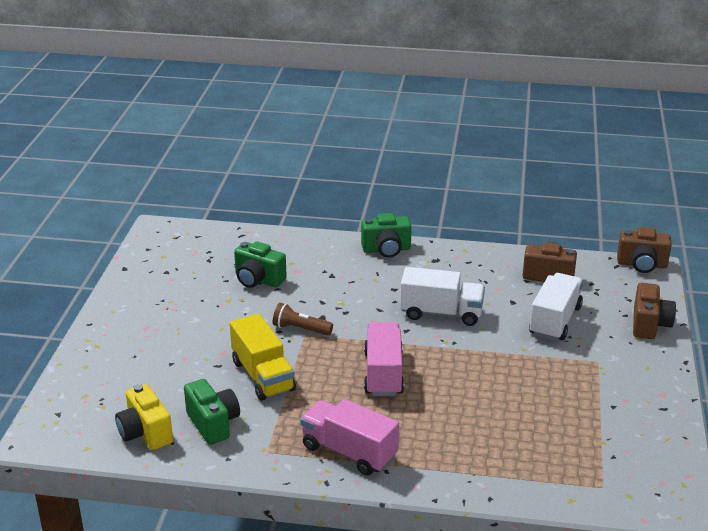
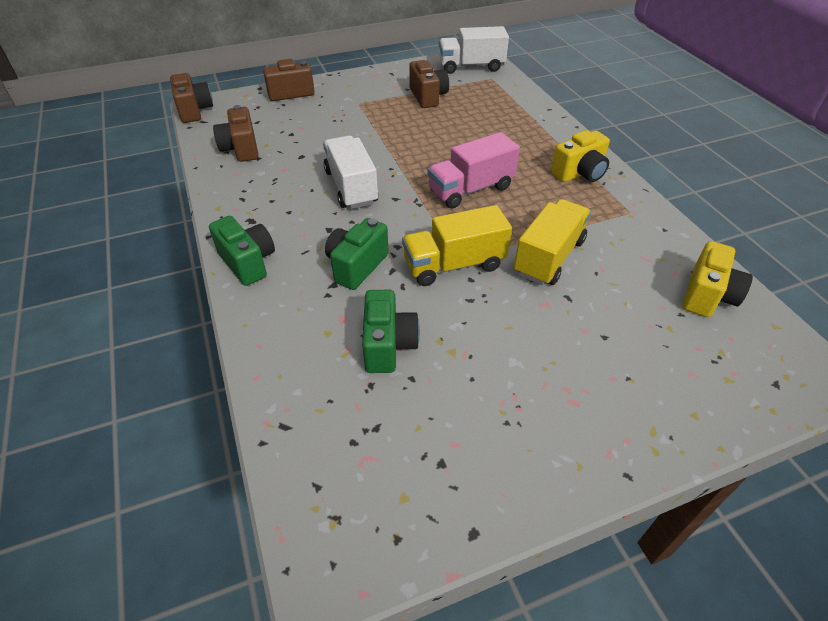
camera: 120 degrees left, 15 degrees up
(213, 423) = (642, 257): green camera -> green camera (356, 266)
(300, 329) = (454, 265): brown flashlight -> yellow truck
(349, 452) = (579, 173): pink truck -> yellow camera
(555, 321) = (317, 130): white truck -> white truck (471, 67)
(582, 414) = (428, 97): none -> brown camera

